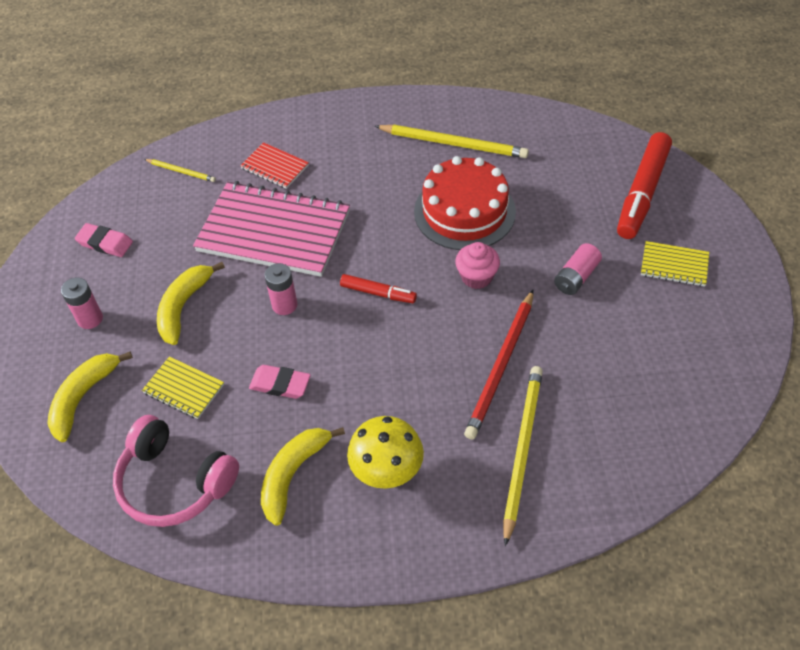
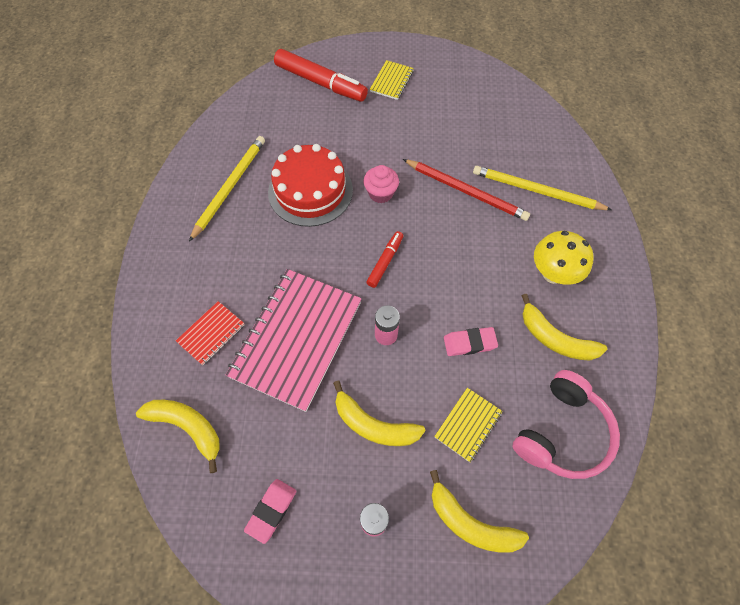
camera: 85 degrees left, 10 degrees up
(181, 171) = (187, 427): yellow pencil -> yellow banana
(280, 384) = (469, 343): pink eraser -> pink eraser turned 60 degrees clockwise
(576, 277) = (392, 134): pink battery -> none

